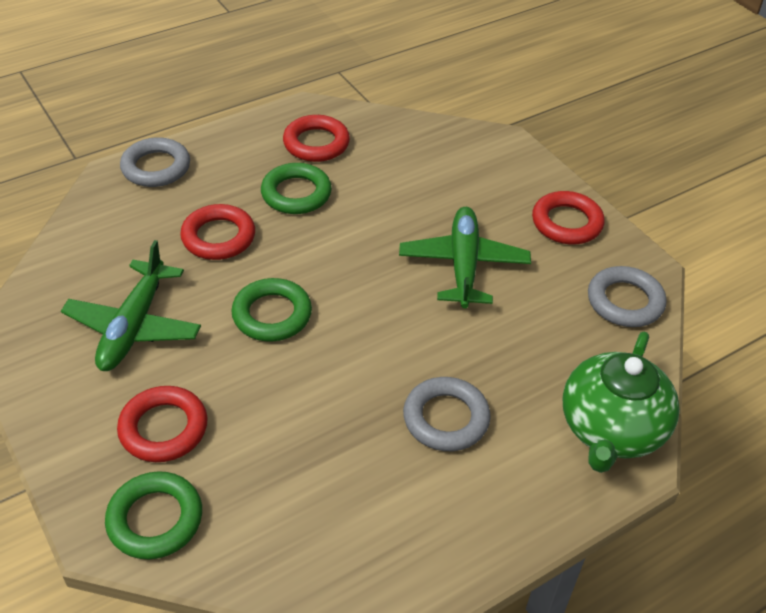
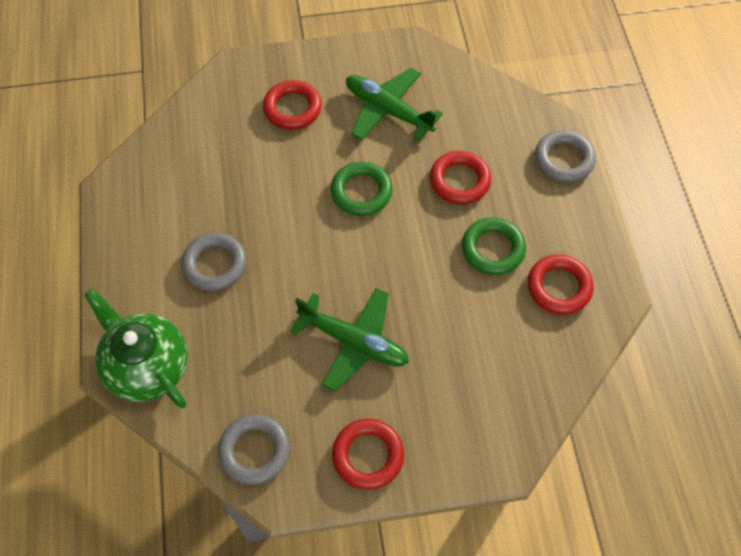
camera: 115 degrees right, 15 degrees up
(155, 519) = (230, 91): green ring -> none

